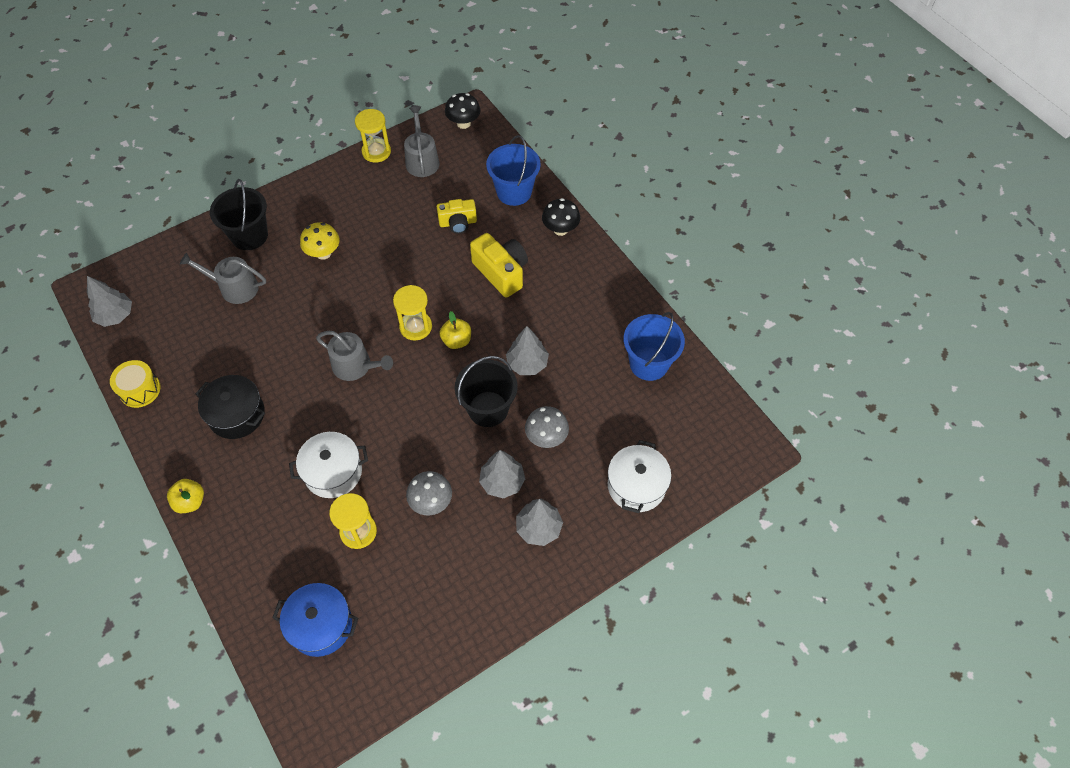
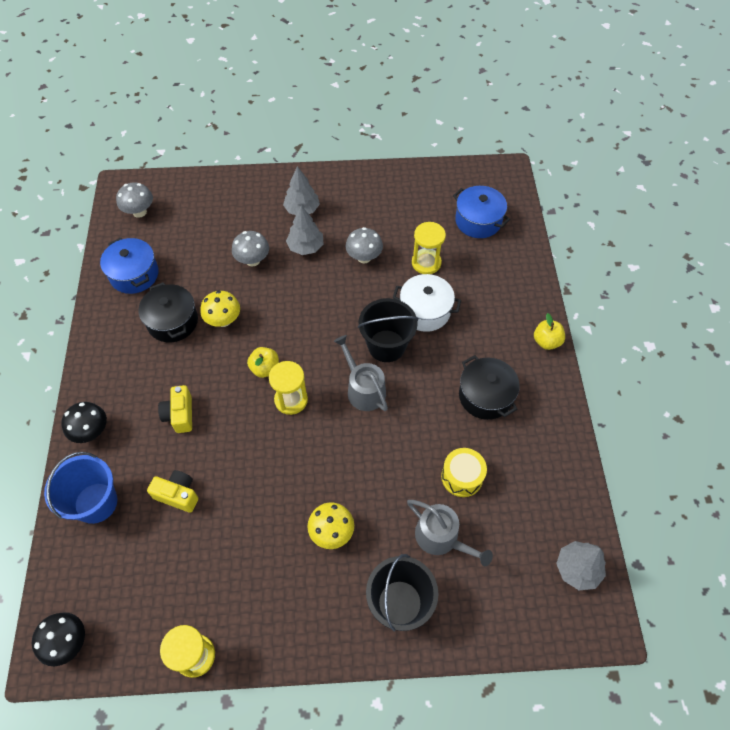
camera: 150 degrees left, 0 degrees up
(140, 390) = (568, 465): yellow drum -> yellow drum (462, 477)
(422, 160) = (154, 608): grey watering can -> none
(488, 409) = (279, 300): black bucket -> black bucket (386, 346)
(501, 272) = (180, 414): yellow camera -> yellow camera, size x0.66
(527, 363) = (223, 320): grey tree -> yellow mushroom
(573, 339) = (172, 321): none -> black pot
(636, 486) = (218, 203): white pot -> none
(649, 363) = (134, 274): blue bucket -> blue pot
(709, 430) = (139, 212): none -> grey mushroom

